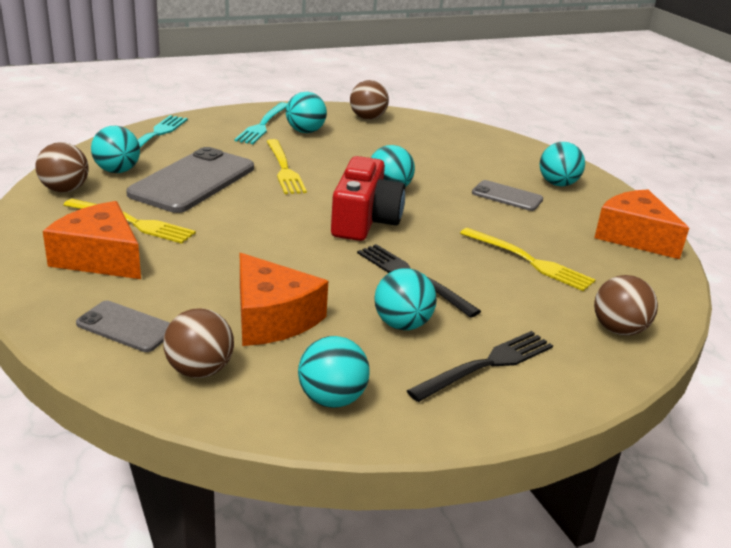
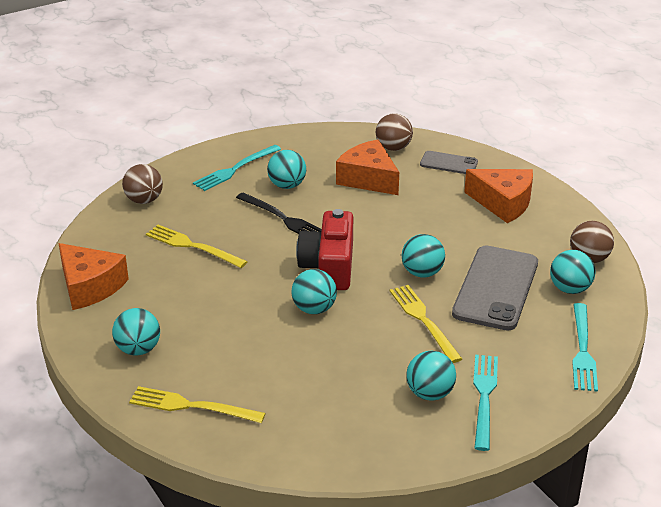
camera: 175 degrees right, 5 degrees up
(133, 222) = (507, 235): yellow fork -> yellow fork (191, 406)
(332, 399) = (319, 143): turquoise ball -> turquoise ball (422, 273)
(367, 118) = (364, 444): brown ball -> none
(487, 365) = (235, 169): black fork -> turquoise fork
(507, 196) = (197, 320): grey phone -> none

